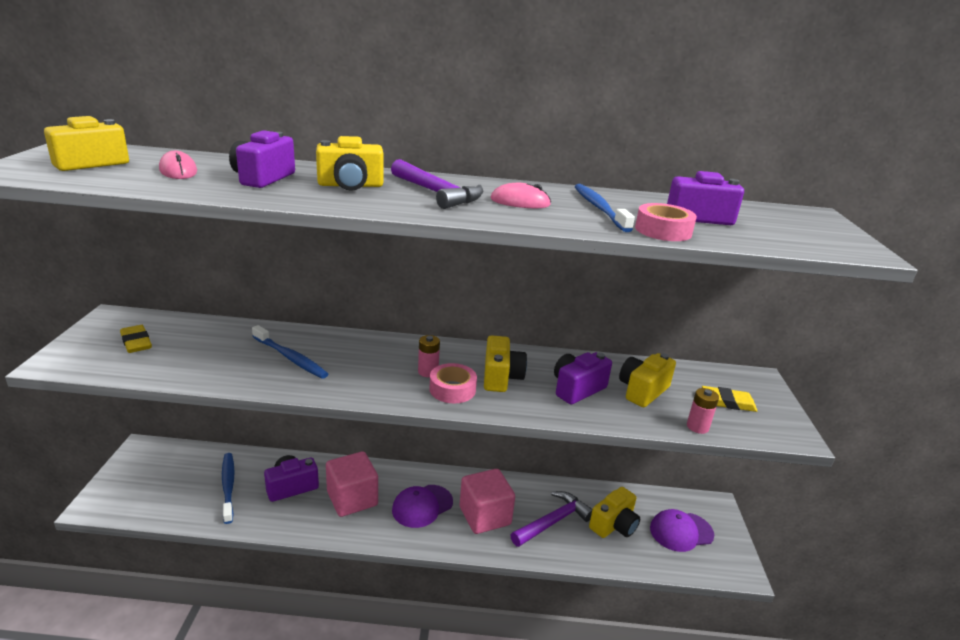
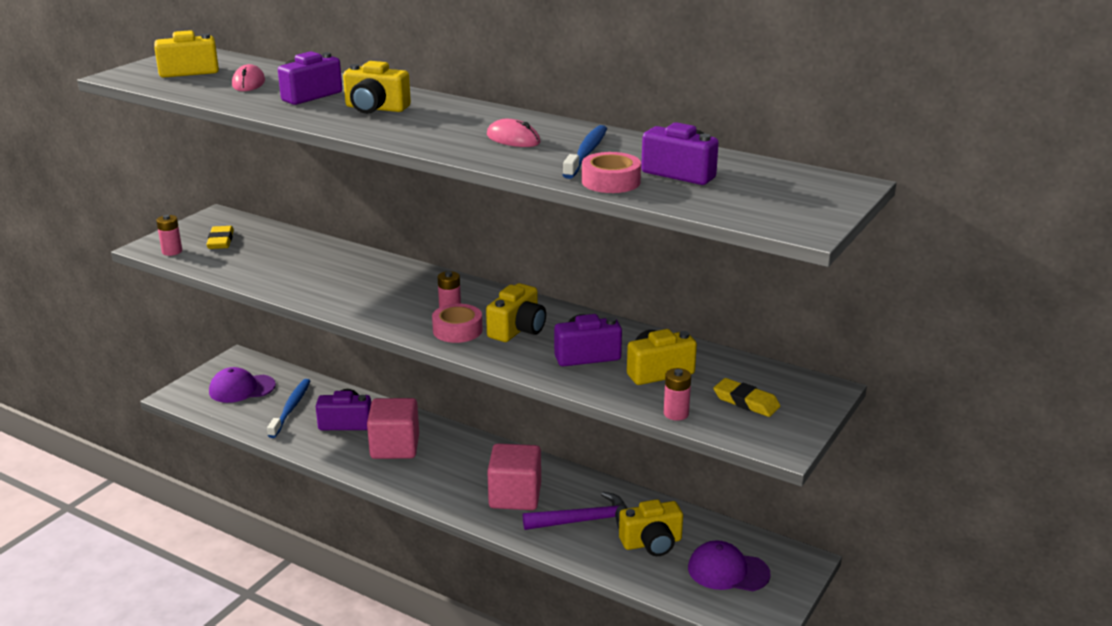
camera: 30 degrees right, 0 degrees up
(86, 363) = (172, 251): none -> pink battery
(290, 358) = (336, 276): blue toothbrush -> none
(422, 506) = (458, 471): purple cap -> purple cap (241, 389)
(437, 193) = (445, 123): purple hammer -> none

